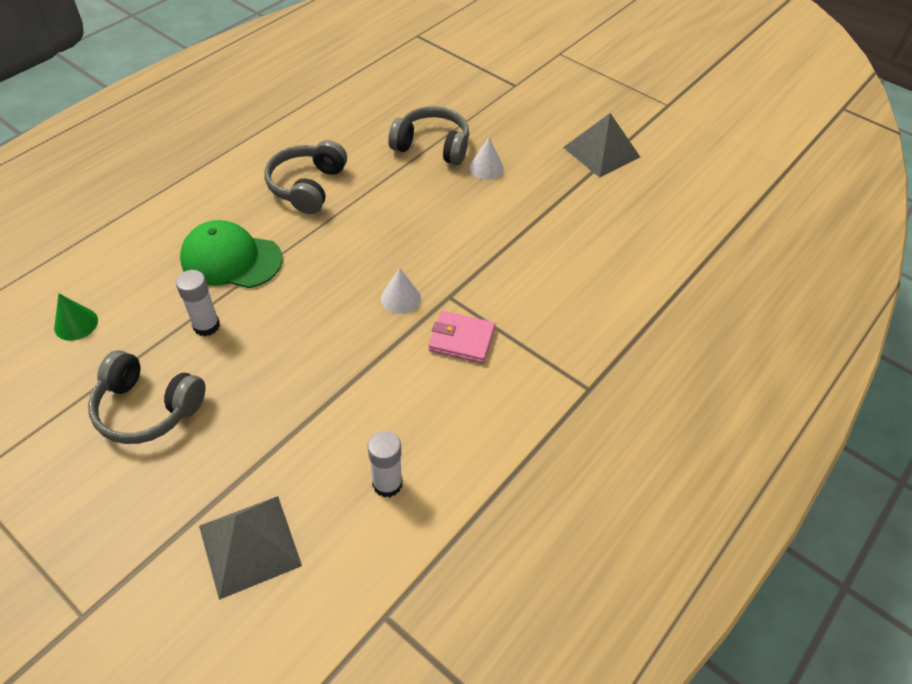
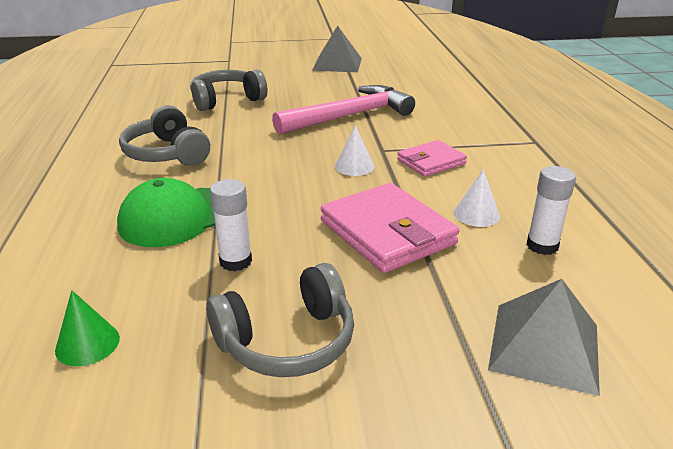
camera: 45 degrees left, 20 degrees down
(317, 380) = (387, 232): none -> pink wallet
(486, 168) = (284, 94): white cone -> white cone (476, 214)
(492, 235) = (349, 116): none -> pink hammer

